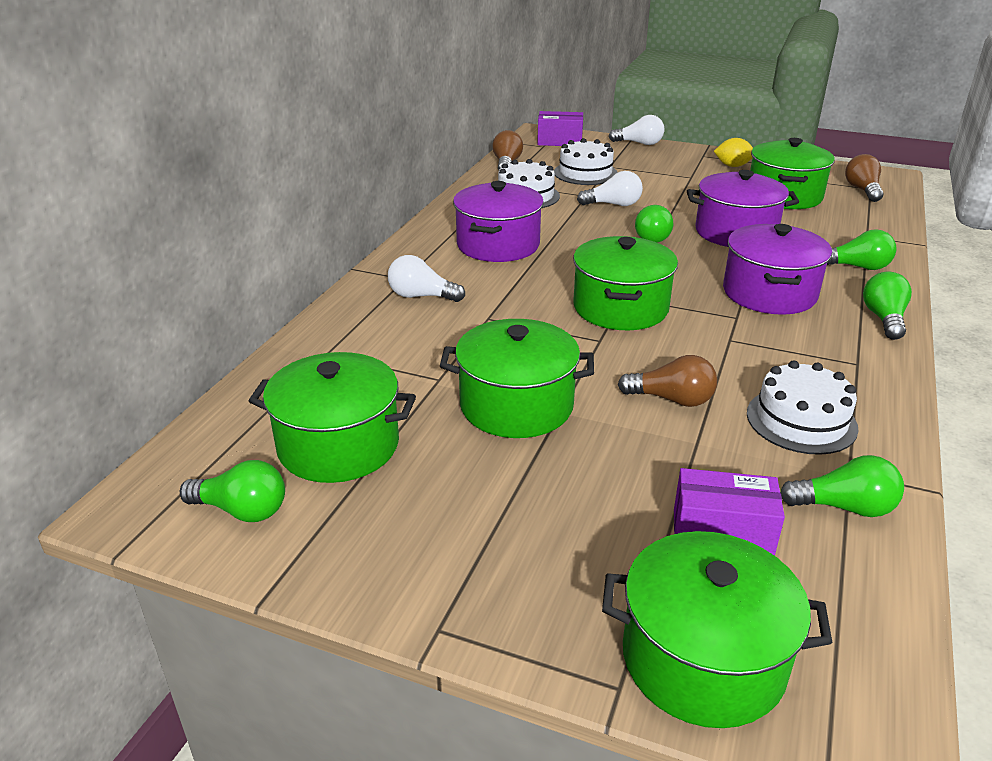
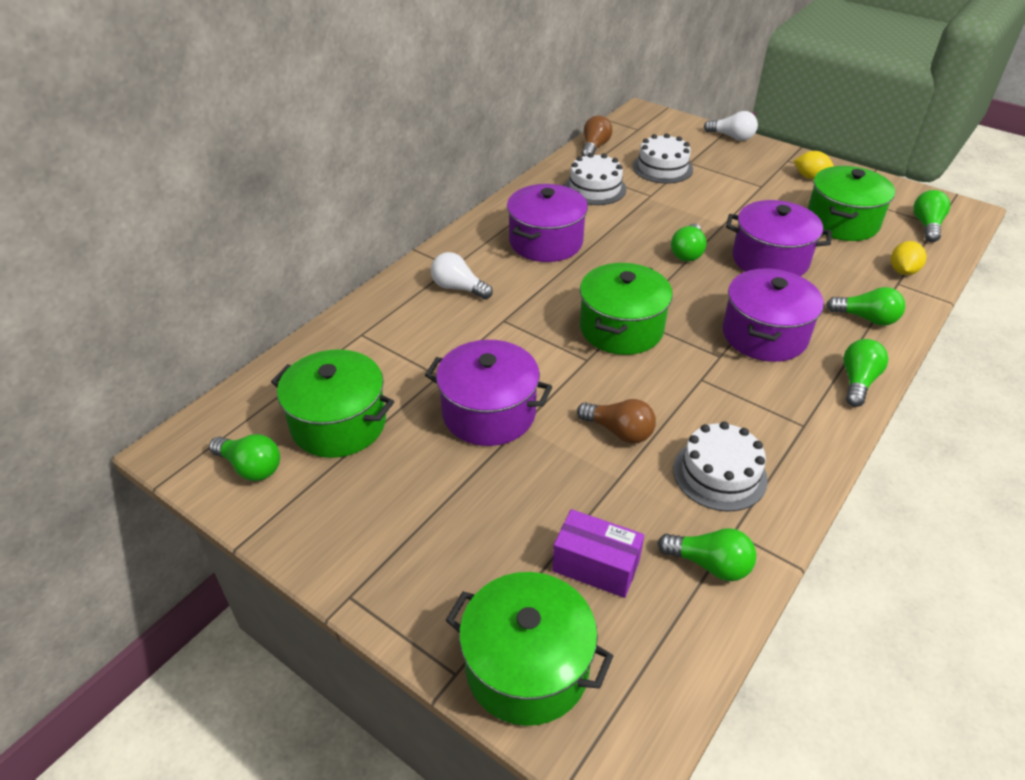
camera: 15 degrees right, 10 degrees up
(516, 405) = (489, 413): green pot -> purple pot
(559, 141) = (656, 125): purple box -> none
(613, 204) = (671, 210): white light bulb -> none
(862, 190) = (926, 225): brown light bulb -> green light bulb
(865, 226) = (902, 271): none -> yellow lemon

